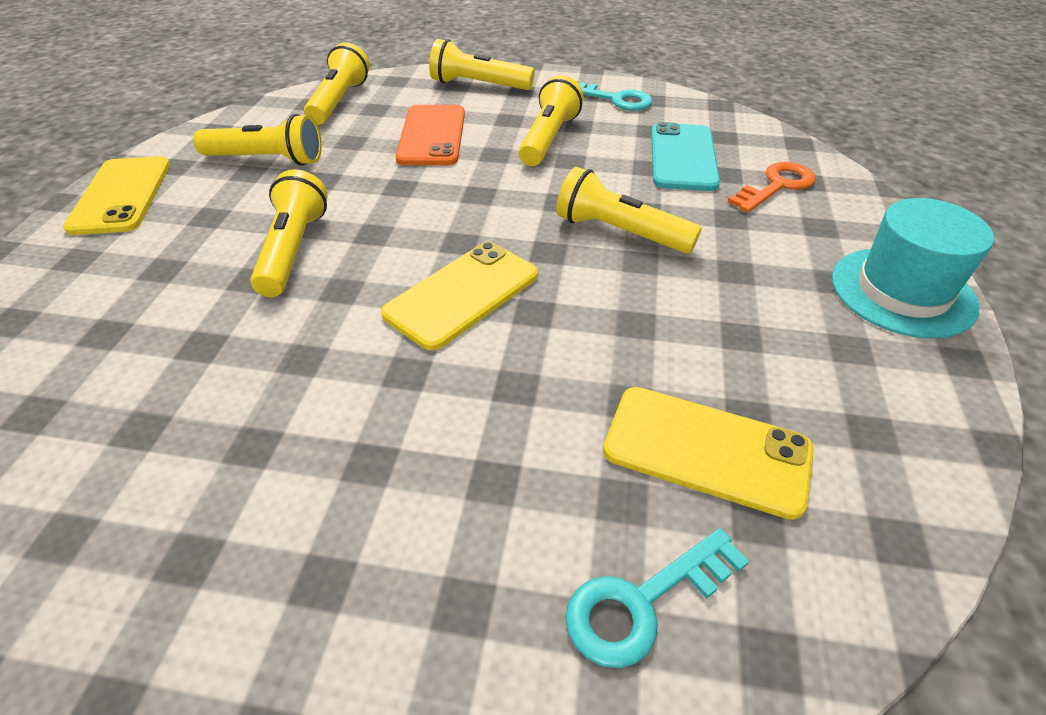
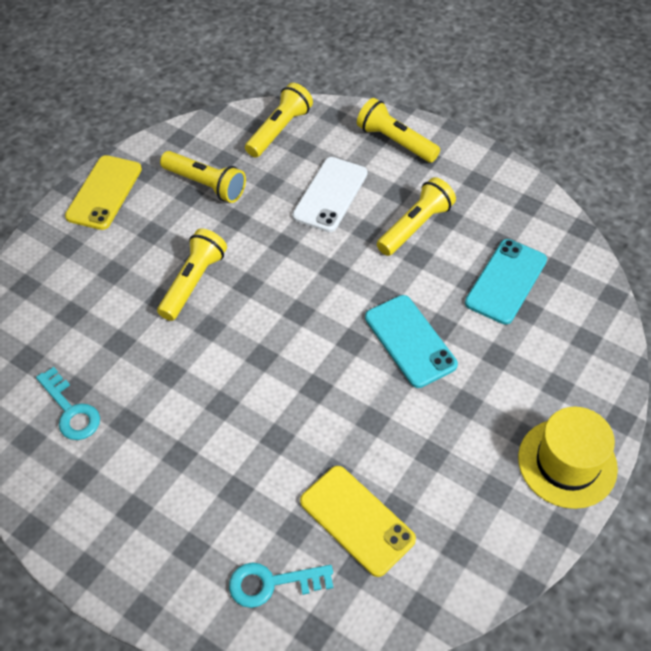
camera: 25 degrees right, 10 degrees up
(432, 136) = (330, 194): orange phone -> white phone
(462, 294) = (279, 358): yellow phone -> none
(614, 99) = (496, 194): turquoise key -> turquoise key (71, 410)
(620, 232) = (410, 341): yellow flashlight -> turquoise phone
(776, 186) = (556, 336): orange key -> none
(902, 292) = (567, 463): turquoise hat -> yellow hat

